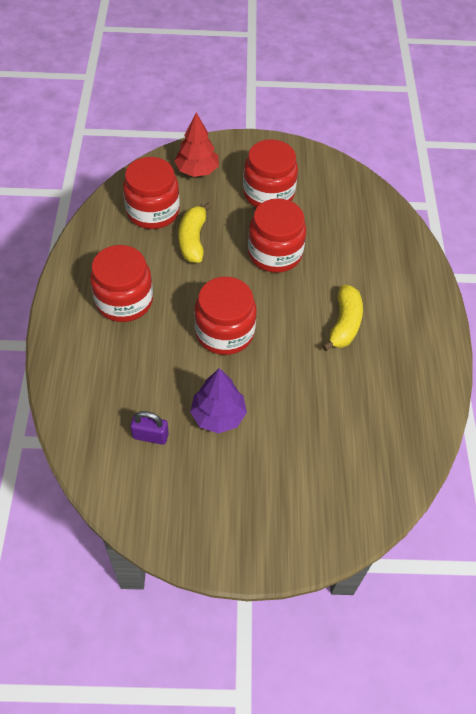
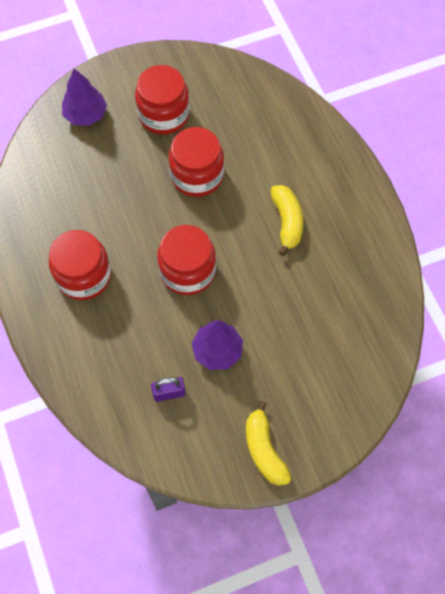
camera: 20 degrees left, 10 degrees up
(153, 211) = (65, 175): red jar -> none
(193, 240) = (116, 190): yellow banana -> yellow banana (264, 449)
(197, 170) = (86, 115): red tree -> purple tree

